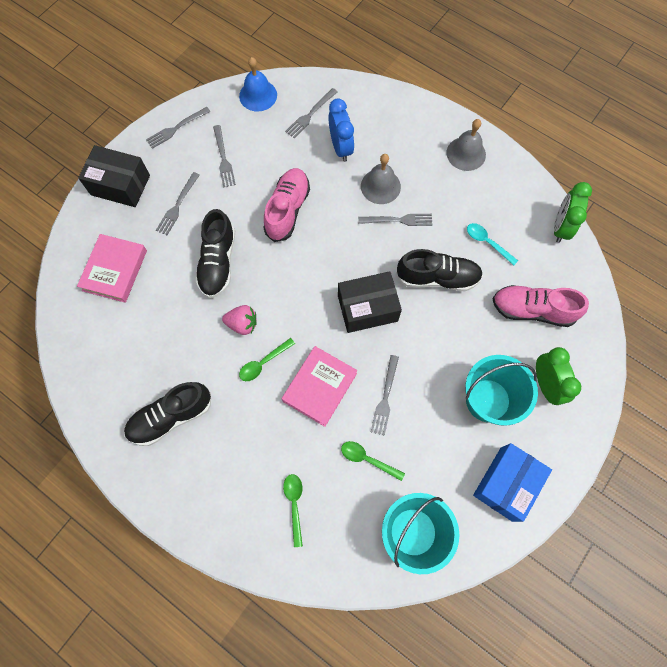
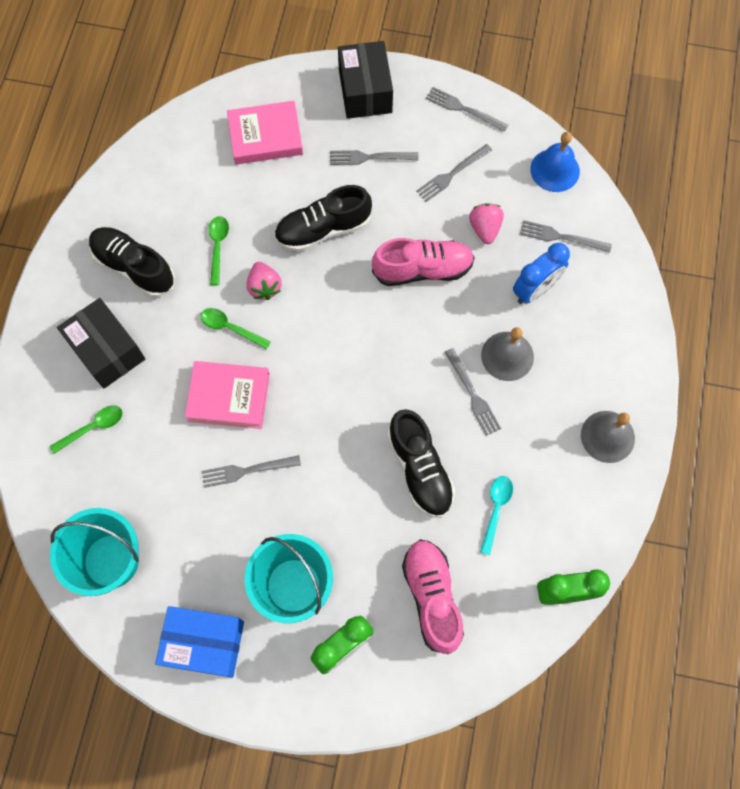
camera: 65 degrees right, 0 degrees up
(278, 157) = (485, 228): none -> pink strawberry
(367, 308) = (344, 407): black box -> black box (107, 350)
(367, 459) = (170, 481): green spoon -> green spoon (218, 247)

